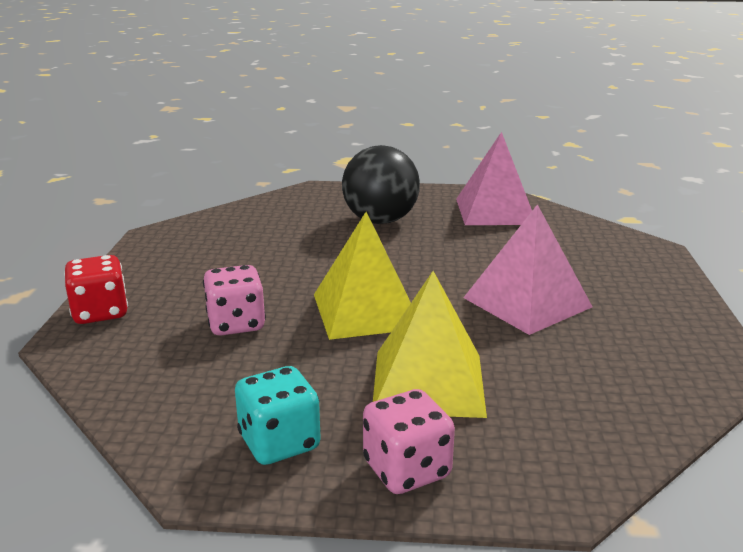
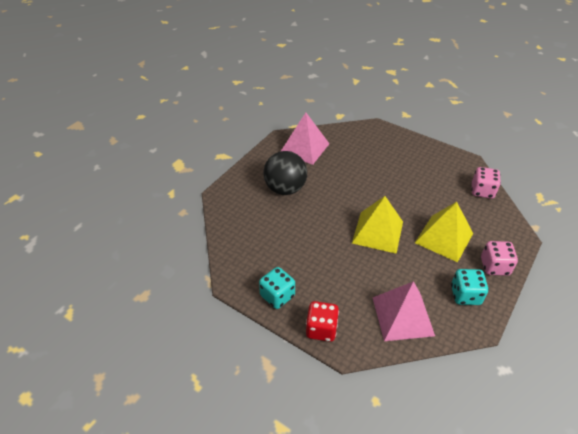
camera: 60 degrees left, 20 degrees up
(149, 267) = (277, 296): none -> turquoise dice
(236, 324) = (364, 279): pink dice -> pink dice (482, 191)
(527, 302) = (398, 183): pink pyramid -> pink pyramid (402, 316)

